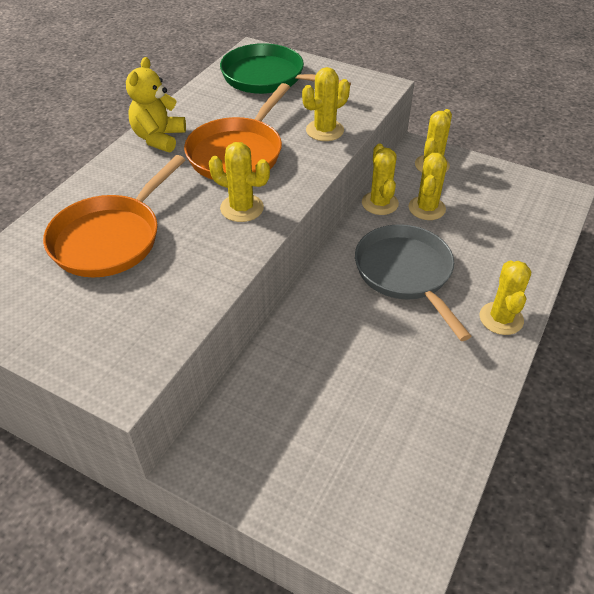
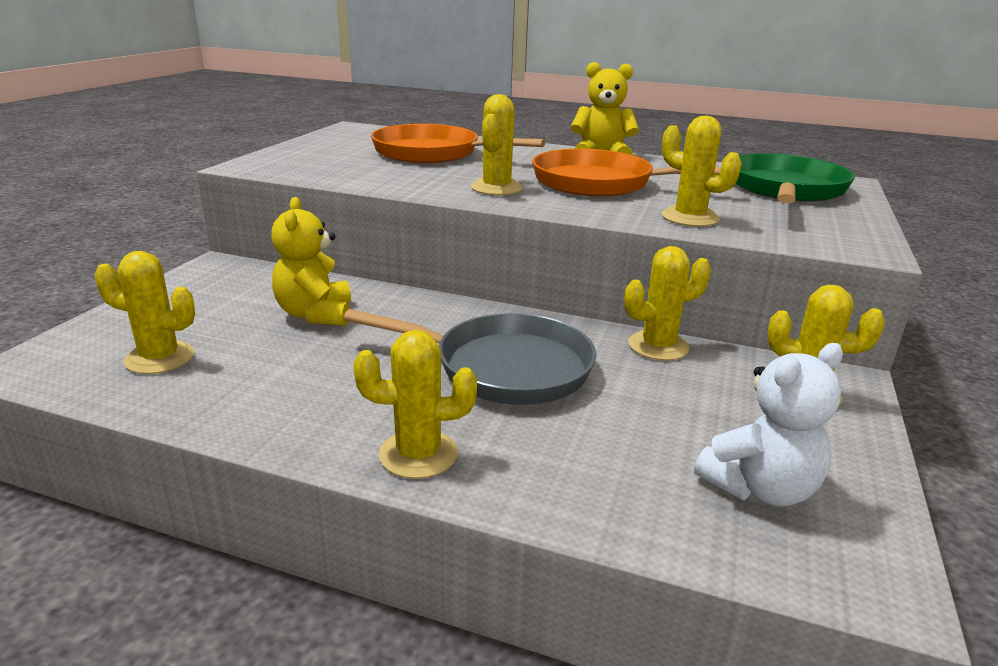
camera: 80 degrees right, 20 degrees down
(320, 374) = (315, 314): none -> yellow teddy bear
(406, 274) = (503, 367): grey pan -> grey pan turned 45 degrees clockwise
(427, 208) = (674, 386): yellow cactus -> yellow cactus (159, 358)
(512, 204) = (760, 488): none -> white teddy bear

